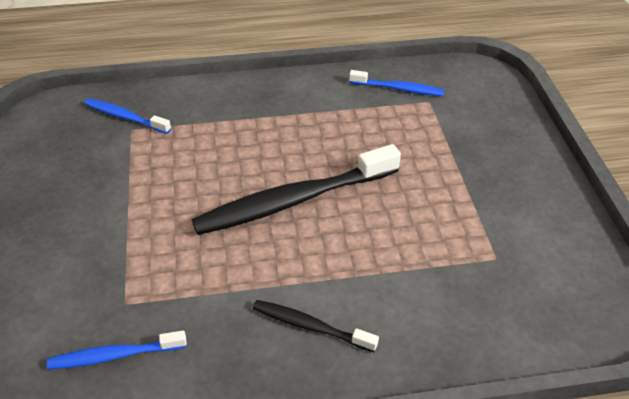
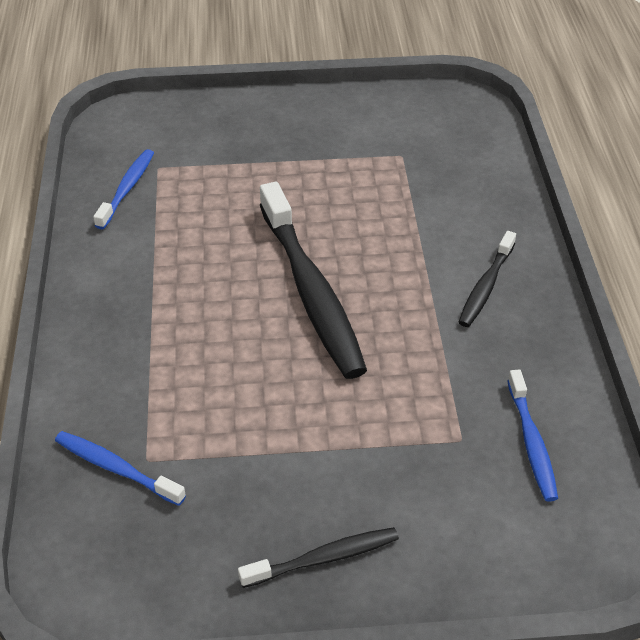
camera: 85 degrees left, 0 degrees up
(32, 220) = (322, 558): none -> black toothbrush
(126, 117) = (117, 469): blue toothbrush -> blue toothbrush turned 90 degrees clockwise

